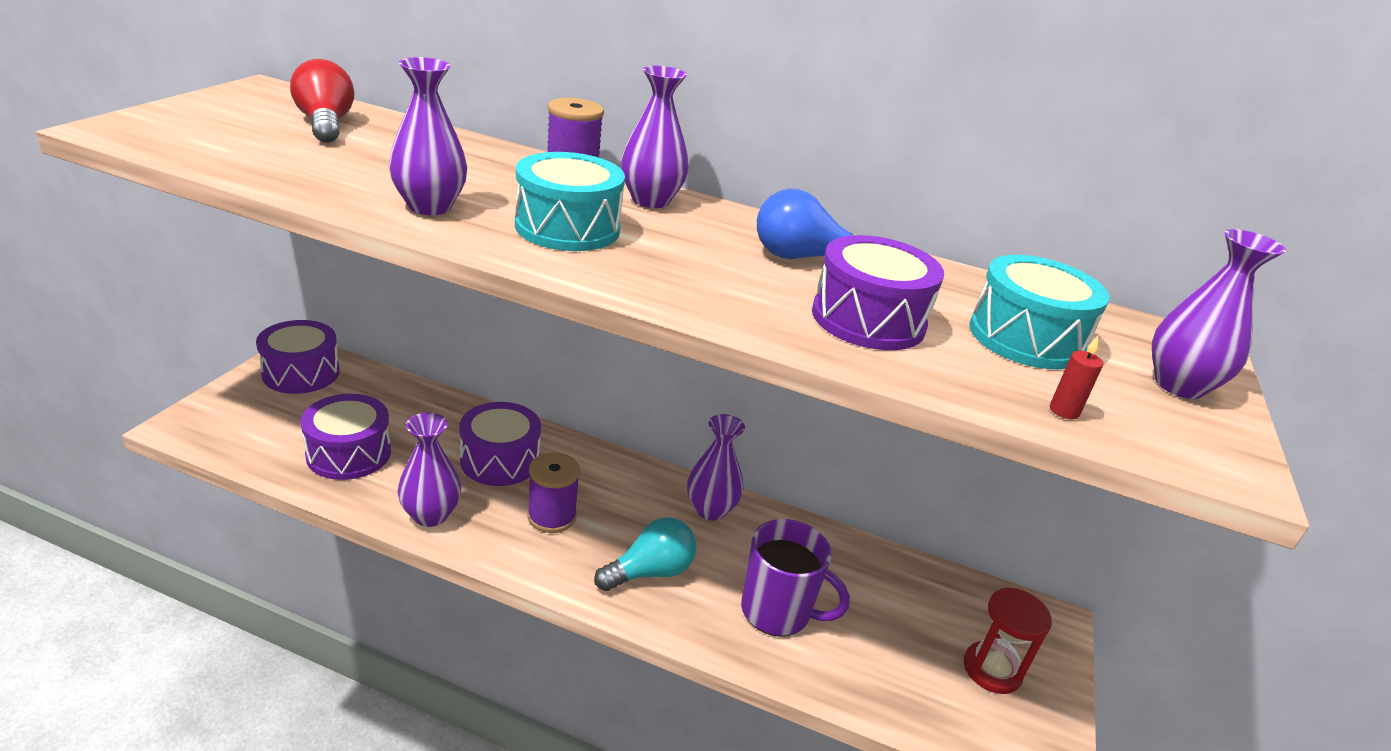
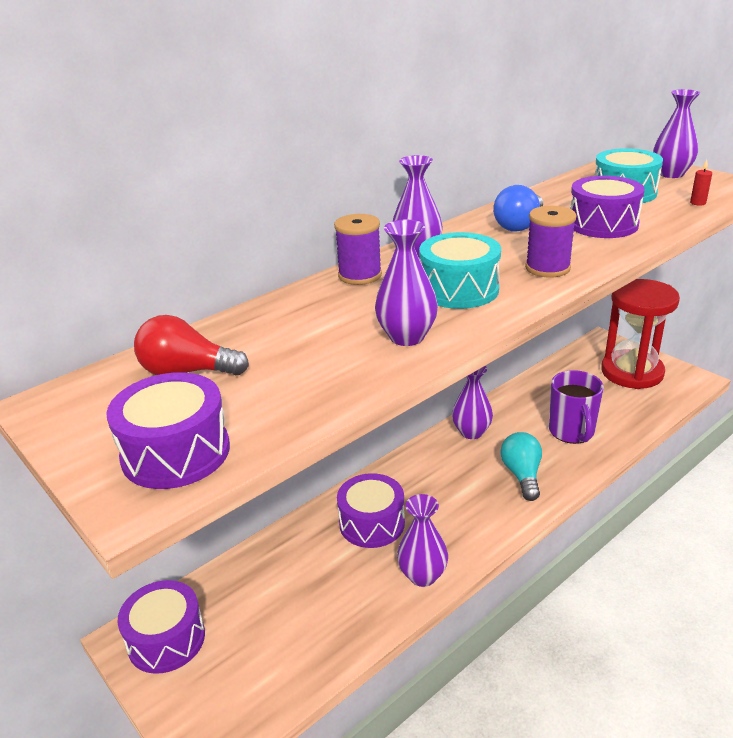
camera: 55 degrees left, 0 degrees up
(349, 453) = (318, 617): purple drum -> purple drum (176, 452)
(551, 516) = (450, 509): purple spool -> purple spool (547, 268)
(777, 612) = (572, 432): purple mug -> purple mug turned 120 degrees clockwise
(992, 670) = (632, 372): red hourglass -> red hourglass, size x1.84

